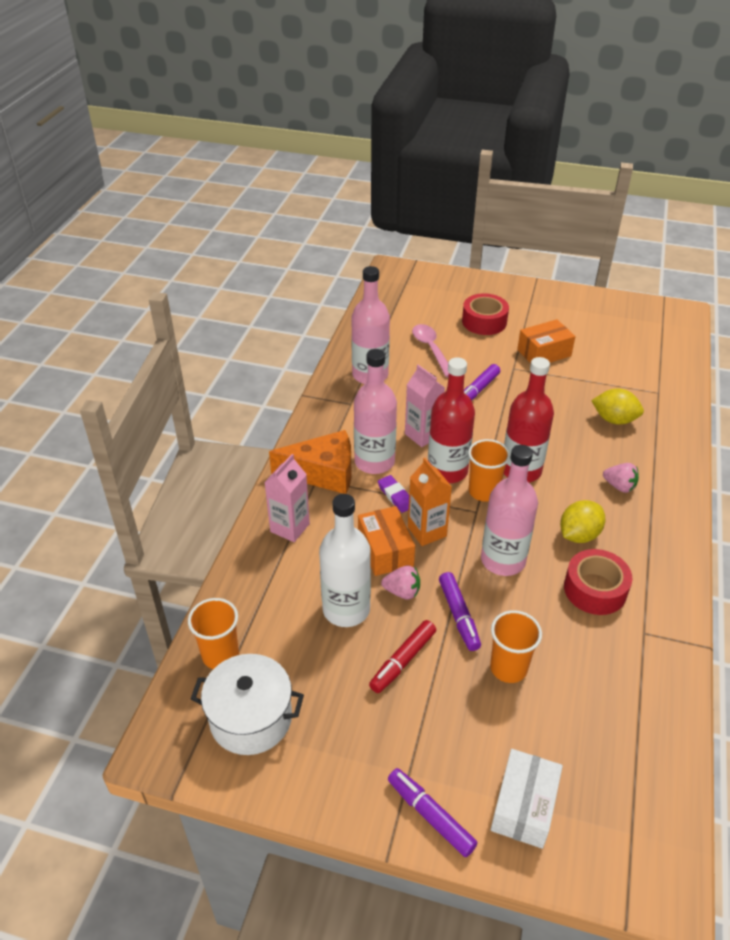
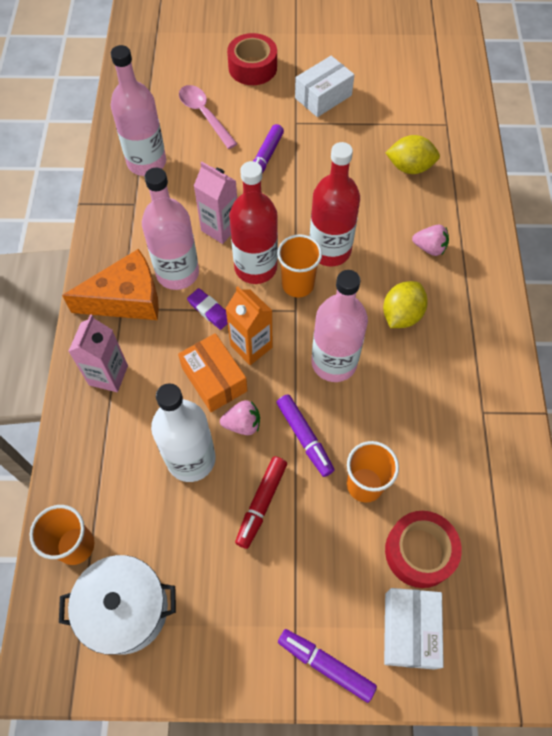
camera: 15 degrees left, 20 degrees up
(544, 353) = (323, 96): orange box -> white box
(595, 589) = (428, 375): red tape -> red tape (419, 552)

